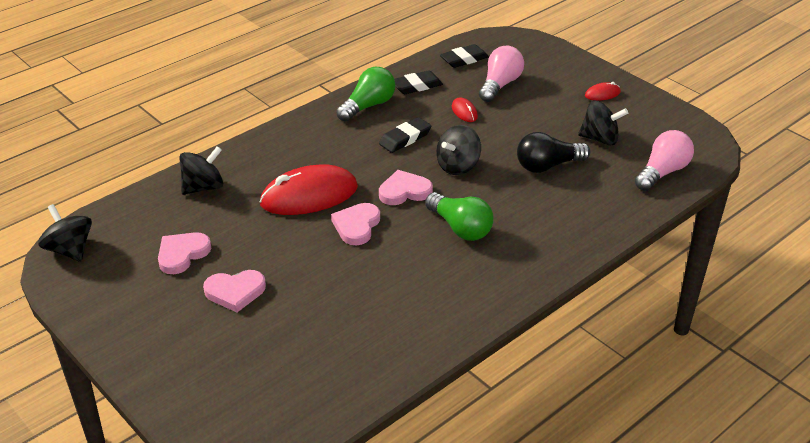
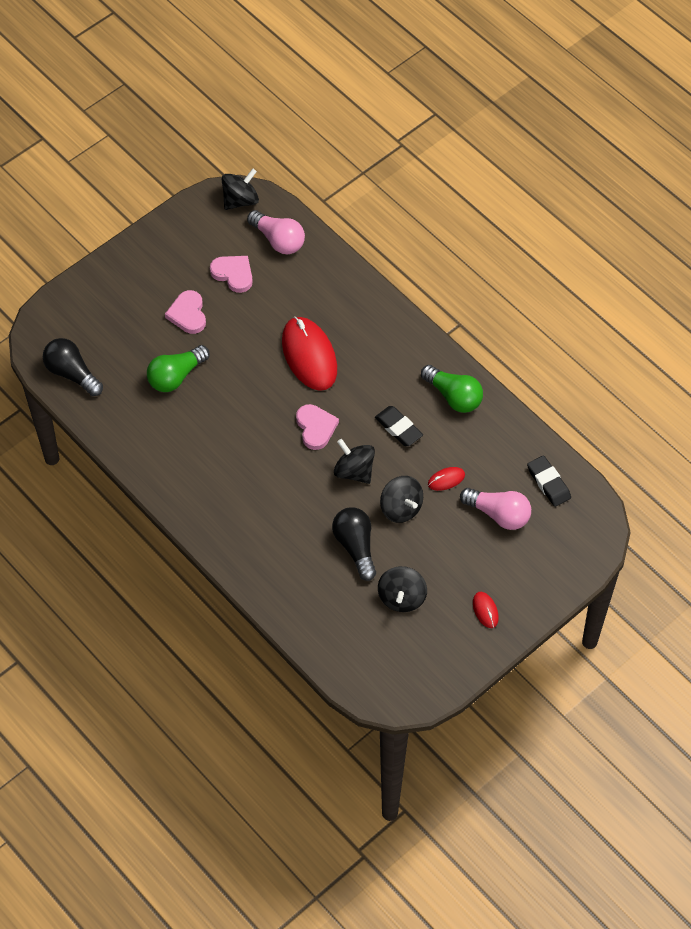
camera: 90 degrees right, 20 degrees up
(203, 187) = (321, 277): black spinning top -> black spinning top (401, 508)
(315, 401) = (72, 373): none -> black light bulb
(356, 226) = (267, 392): pink heart -> none
(416, 86) = (492, 438): black eraser -> none
(460, 228) = (263, 470): green light bulb -> green light bulb (176, 376)
(662, 172) = (346, 646): pink light bulb -> pink light bulb (278, 240)

